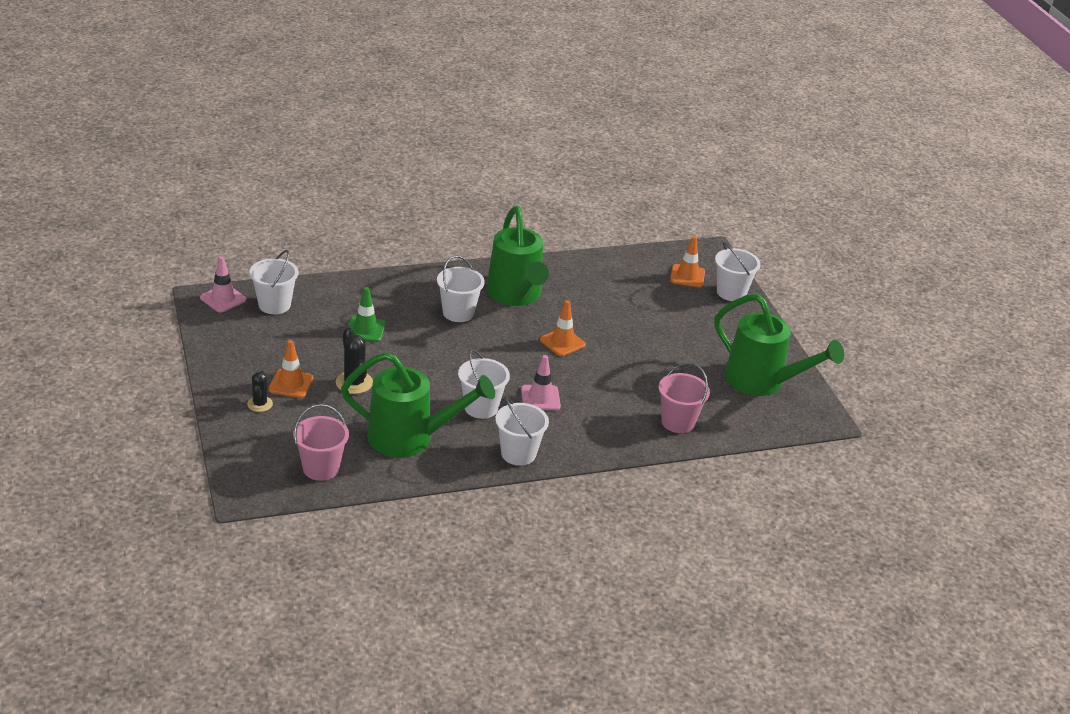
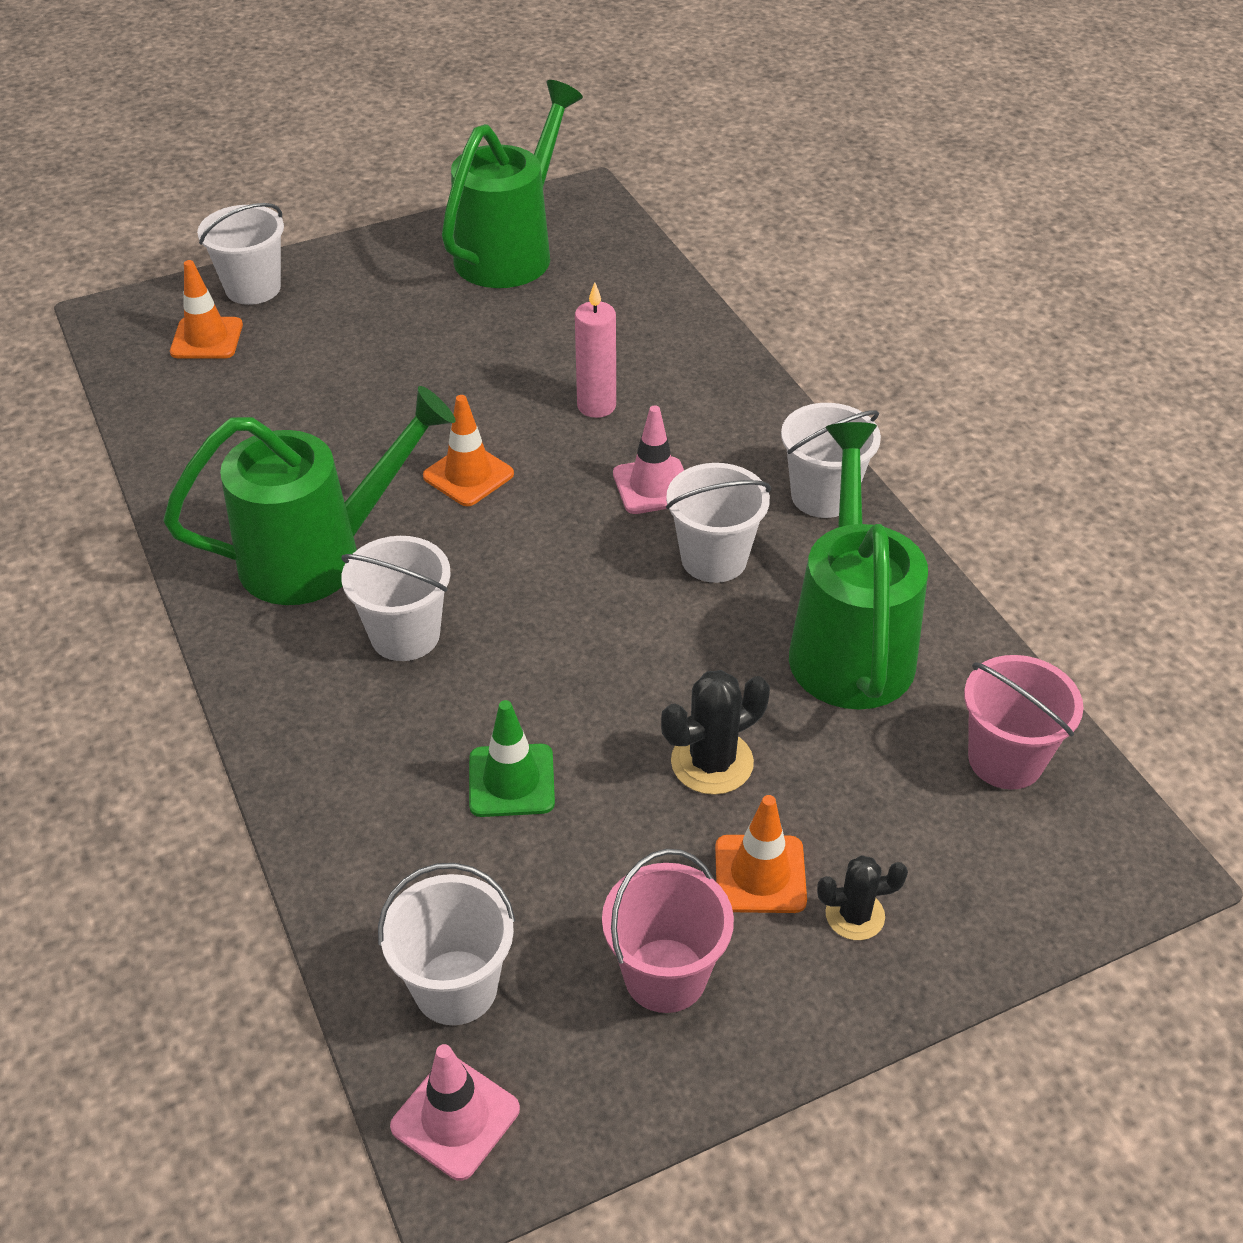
camera: 95 degrees left, 10 degrees up
(610, 390) = (596, 406): none -> pink candle
(678, 422) = (654, 329): pink bucket -> pink bucket (665, 975)

